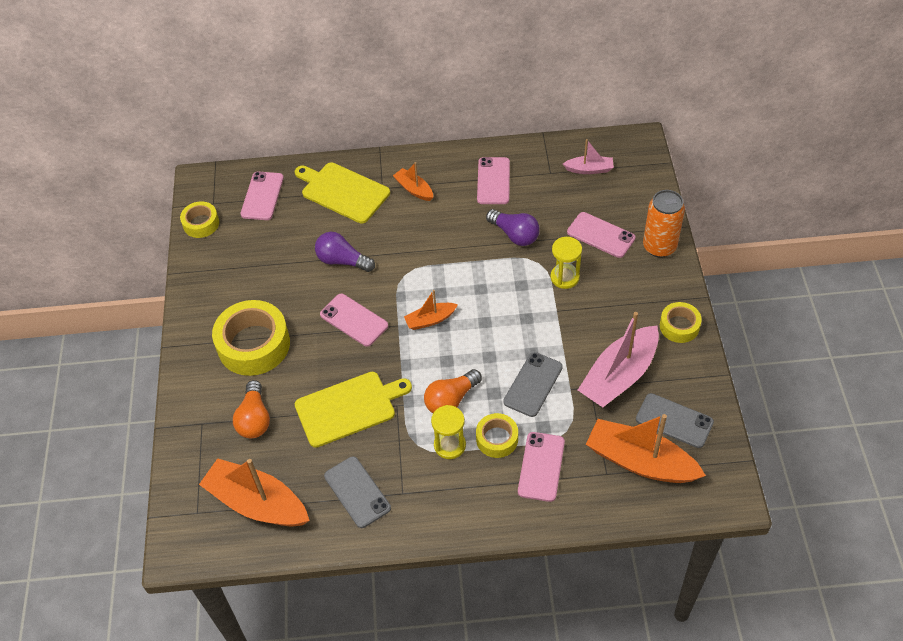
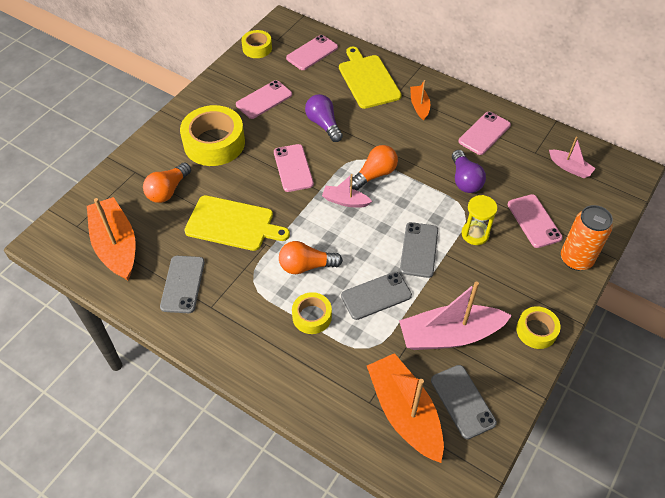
camera: 35 degrees right, 0 degrees up
(430, 320) = (345, 201): orange boat -> pink boat
(433, 279) = (375, 174): none -> orange light bulb
(449, 445) = (274, 297): yellow hourglass -> none
(532, 321) = (419, 250): none -> grey phone
(541, 466) = (325, 360): pink phone -> pink phone (264, 100)

